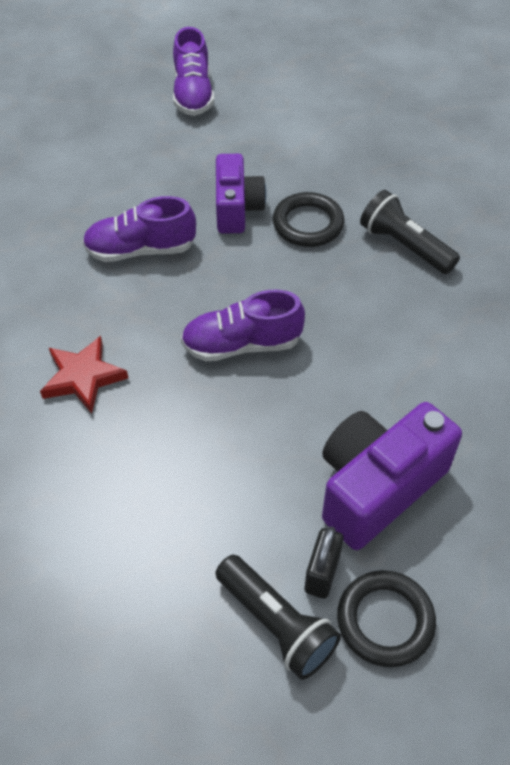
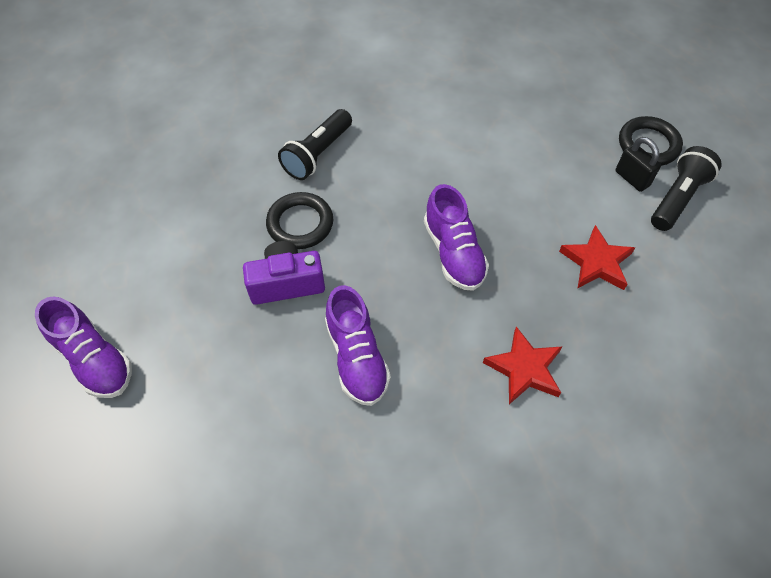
camera: 100 degrees left, 5 degrees up
(193, 94) = (94, 359): purple shoe -> purple shoe turned 60 degrees clockwise
(194, 484) = (596, 262): none -> red star
(322, 573) = (632, 178): black padlock -> black padlock turned 45 degrees clockwise
(377, 487) = (555, 155): purple camera -> none

